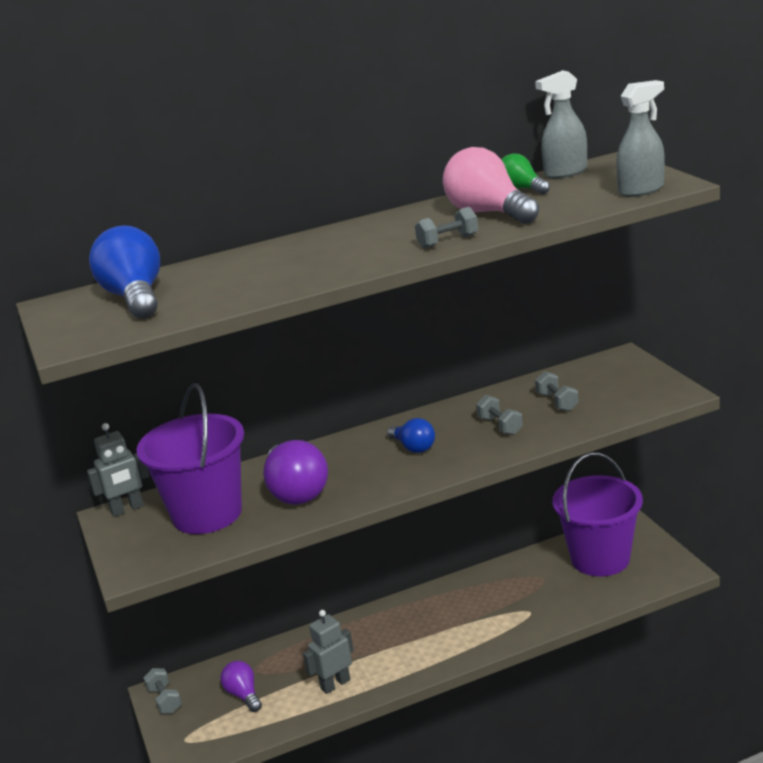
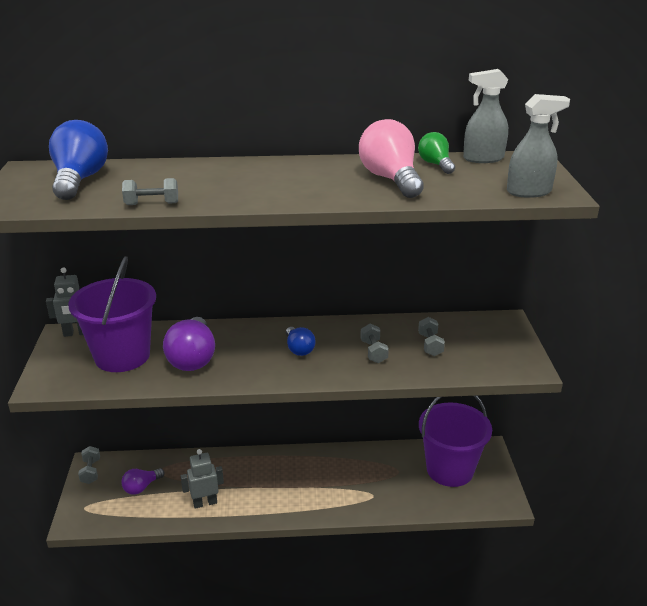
camera: 15 degrees right, 5 degrees up
(243, 695) = (141, 487): purple light bulb -> purple light bulb turned 120 degrees counterclockwise
(448, 241) = (336, 196): grey dumbbell -> grey dumbbell (152, 204)

